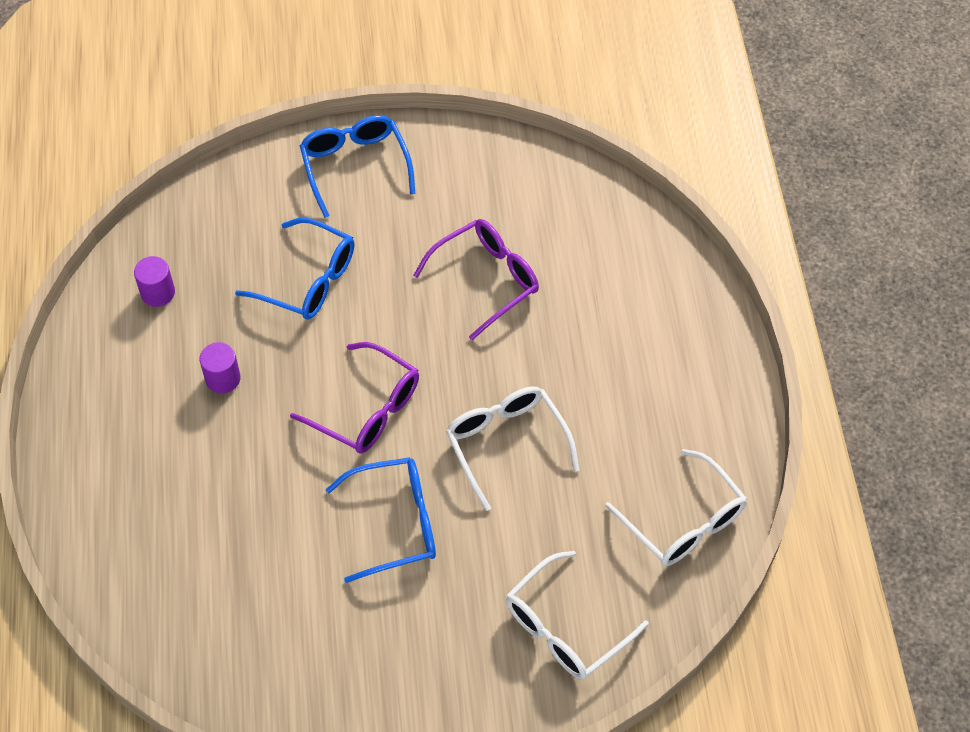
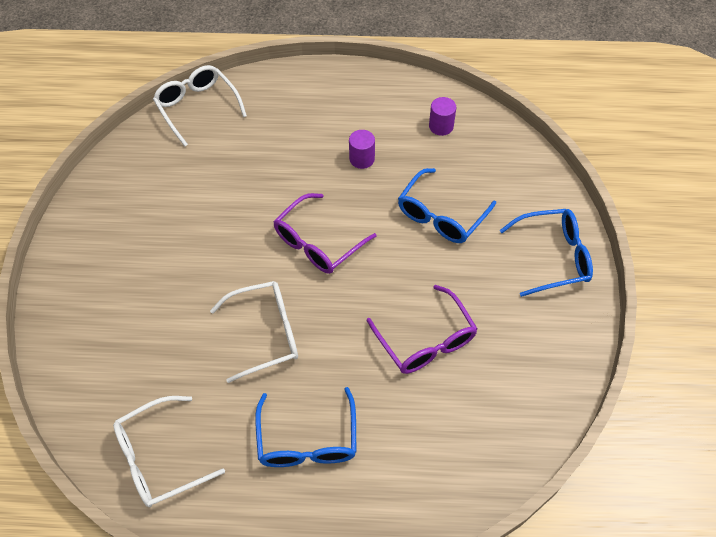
camera: 100 degrees right, 0 degrees up
(396, 523) = (219, 251): blue glasses -> blue glasses (307, 440)
(565, 628) = (100, 351): white glasses -> white glasses (197, 107)

